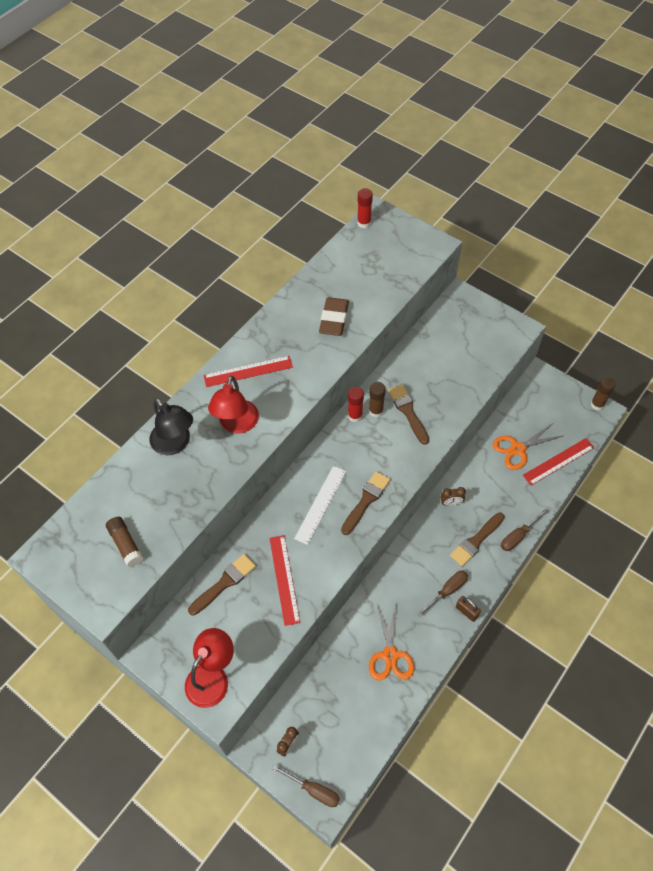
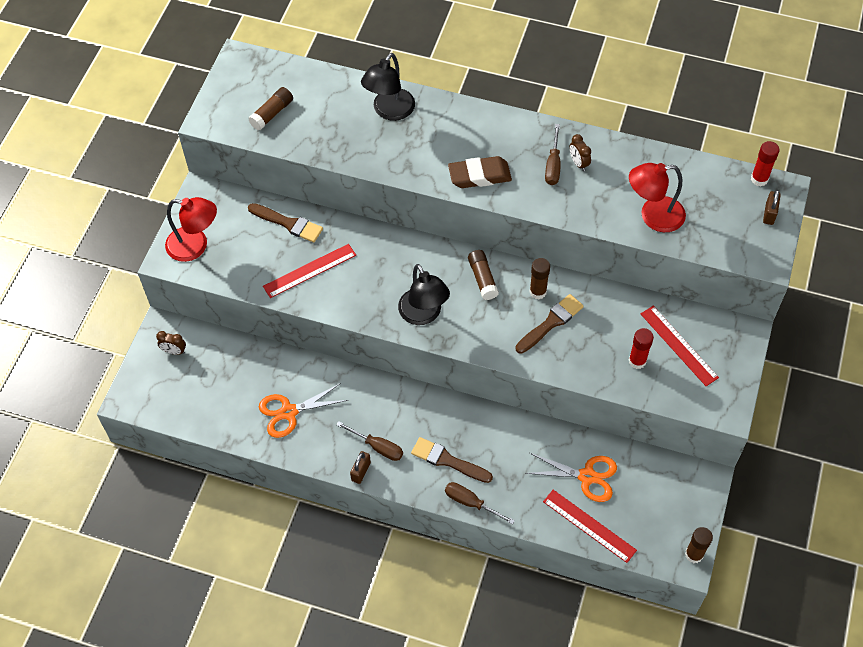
camera: 70 degrees right, 0 degrees up
(237, 424) = (432, 152): red lamp -> red lamp (653, 216)
(248, 371) = (499, 139): red ruler -> red ruler (679, 345)
(313, 790) = (139, 385): brown screwdriver -> brown screwdriver (553, 165)
(320, 504) = (403, 275): white ruler -> none
(334, 319) = (603, 192): brown eraser -> brown eraser (479, 176)
(348, 445) = (482, 279): none -> brown glue stick
(355, 416) = (522, 274): red glue stick -> red glue stick (637, 361)
(366, 500) = (423, 314): brown brush -> black lamp
(397, 229) = (769, 214): none -> brown padlock
(451, 503) = (485, 423): brown clock -> brown clock (578, 163)
(518, 449) = (587, 476): orange scissors -> orange scissors turned 150 degrees clockwise

